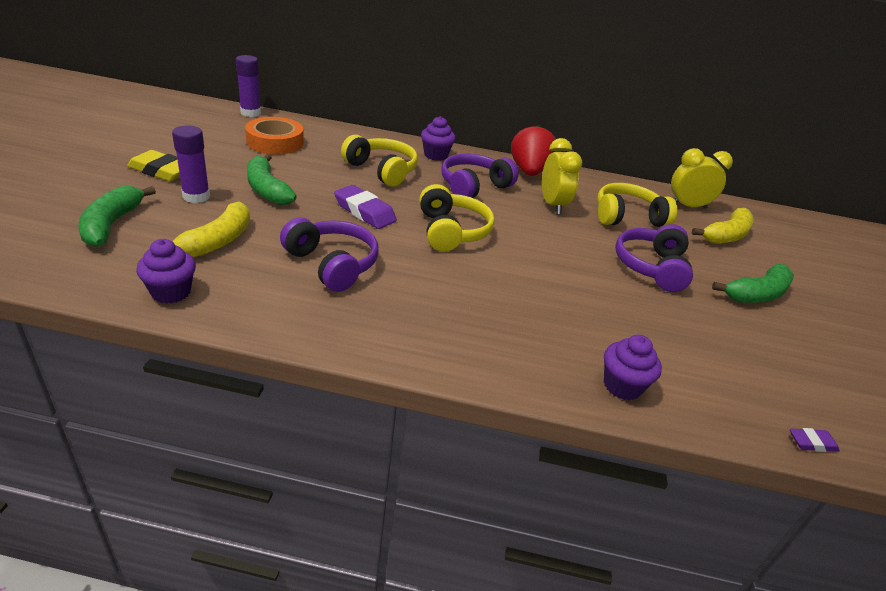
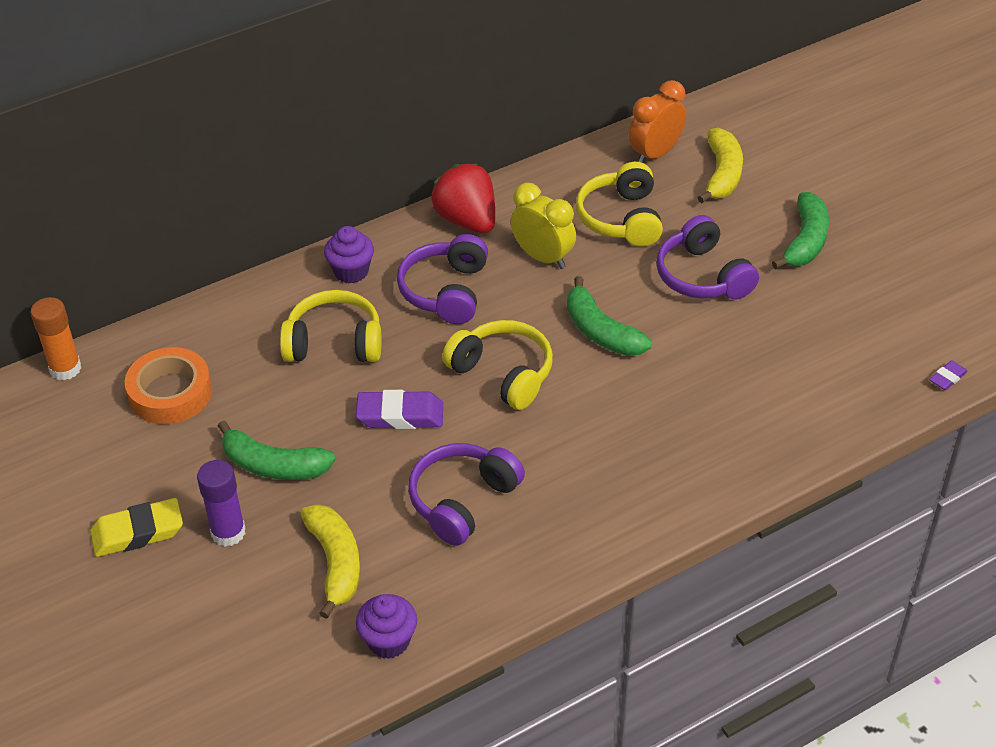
camera: 35 degrees left, 10 degrees up
(112, 224) = (218, 628): green banana -> green banana (601, 331)
(250, 113) = (65, 368): purple glue stick -> orange glue stick
(332, 264) = (463, 501): purple headphones -> purple headphones turned 60 degrees counterclockwise
(622, 386) = (798, 432): purple cupcake -> none
(627, 217) = (621, 218): yellow headphones -> yellow headphones turned 45 degrees counterclockwise
(687, 206) = (655, 154): yellow clock -> orange clock

